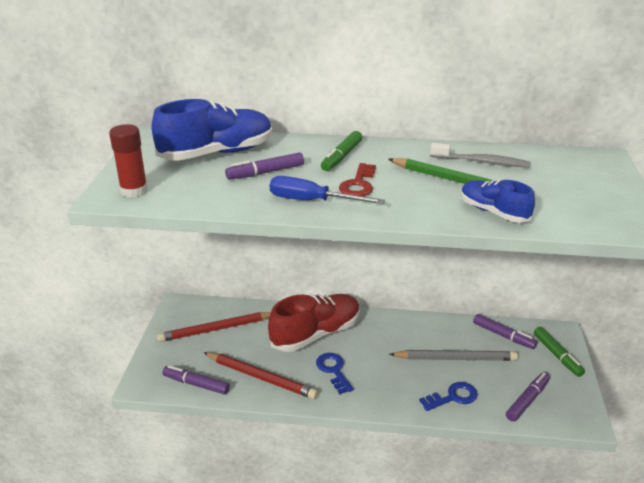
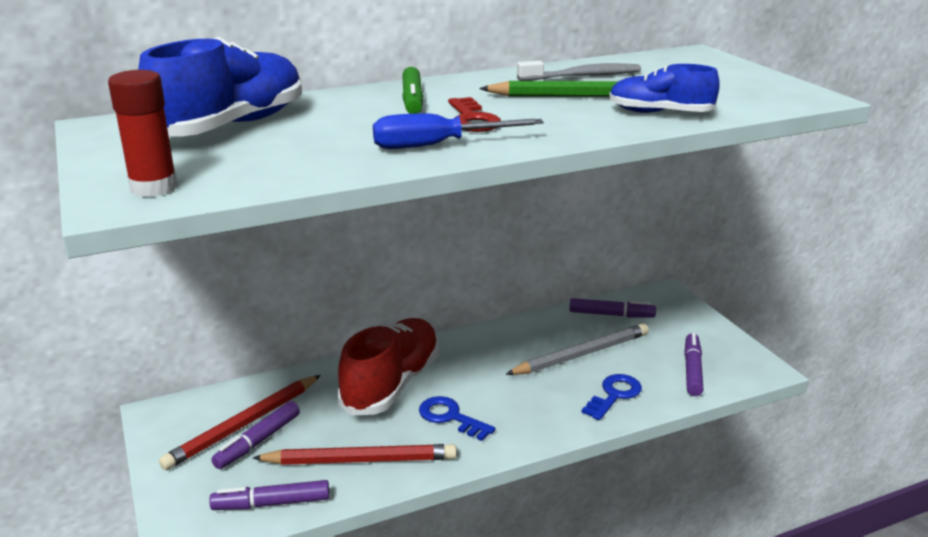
camera: 30 degrees left, 5 degrees down
(265, 172) = (332, 131): purple marker -> purple marker (258, 442)
(557, 355) = (681, 316): green marker -> none

